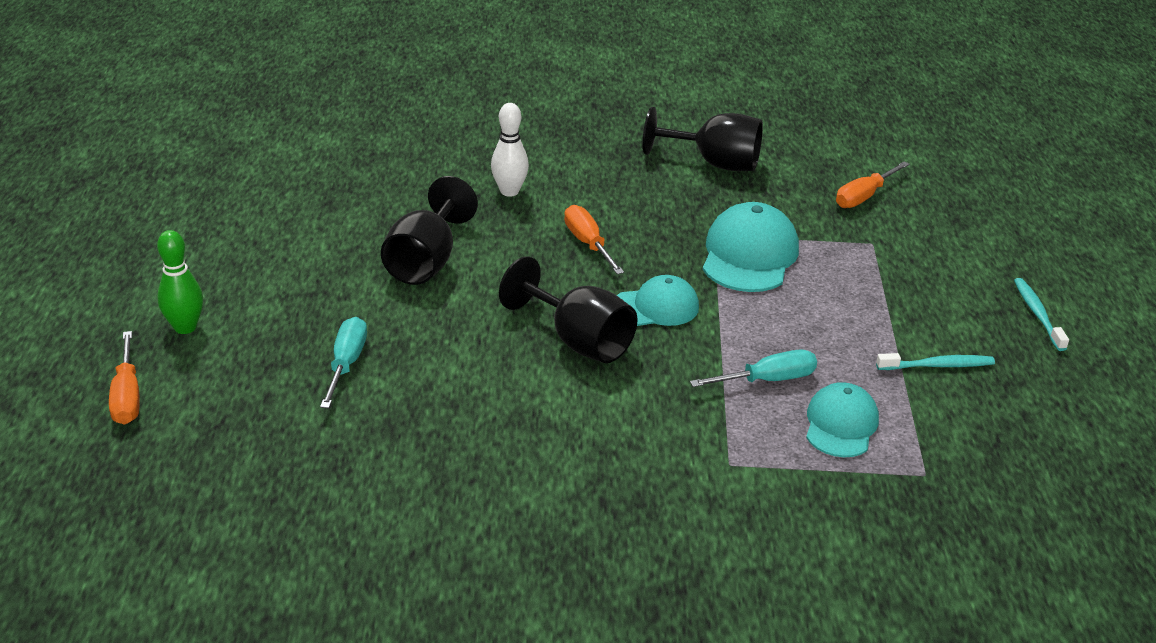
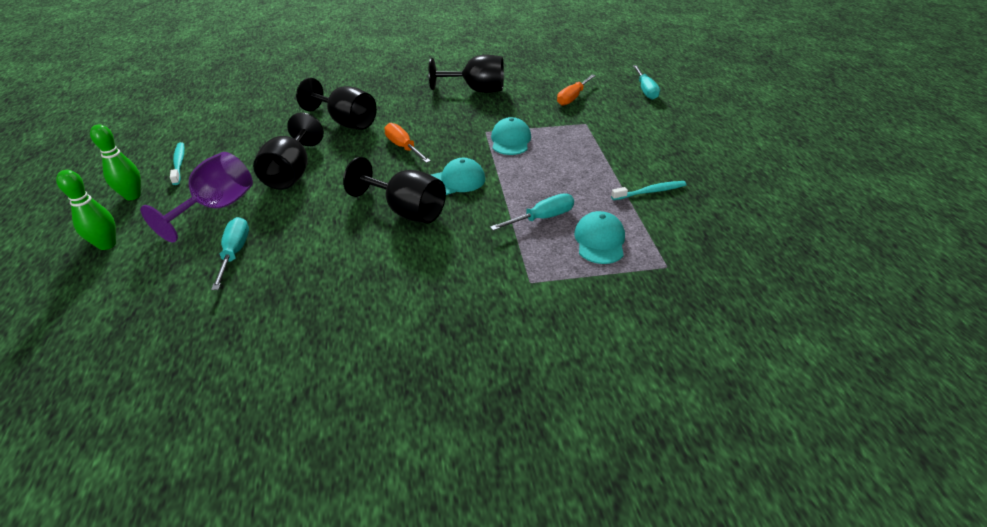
camera: 10 degrees left, 5 degrees up
(127, 397) = (53, 306): orange screwdriver -> none
(213, 264) = (132, 196): none -> green bowling pin
(323, 297) = (217, 208): none -> purple goblet
(509, 191) = (346, 122): white bowling pin -> black goblet
(749, 255) = (510, 140): turquoise cap -> turquoise cap, size x0.65
(986, 200) = (645, 90): none -> turquoise screwdriver
(1037, 314) = (700, 151): turquoise toothbrush -> turquoise toothbrush (179, 163)

